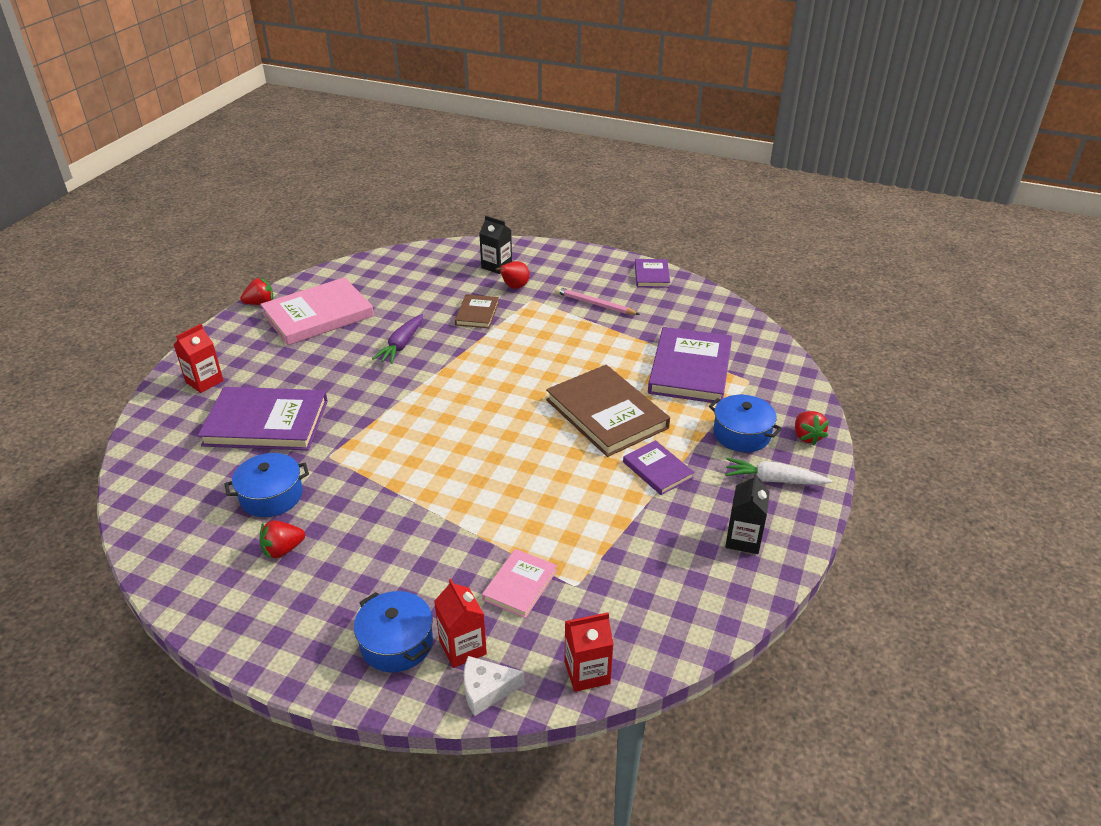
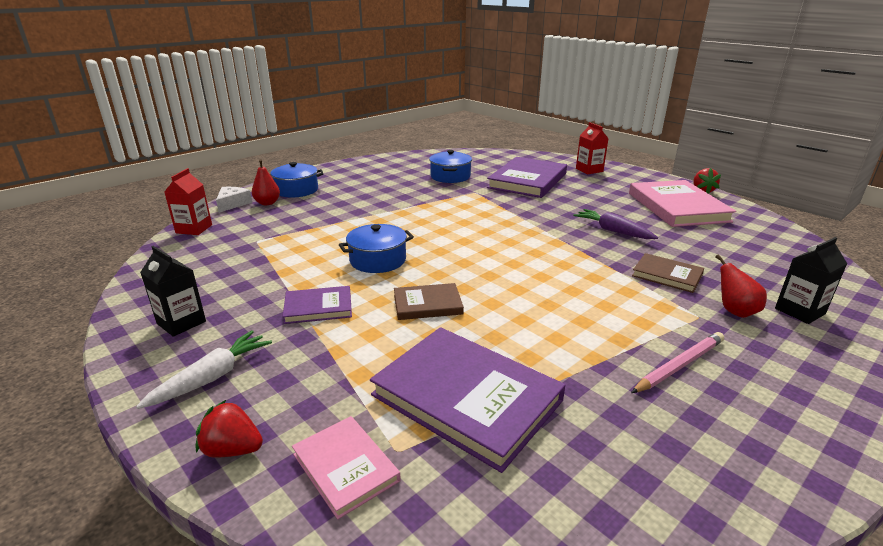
camera: 115 degrees right, 10 degrees down
(283, 550) = (401, 175): red strawberry -> none
(462, 647) = (267, 203): red carton -> red pear
(520, 585) = (285, 224): pink book -> pink book (346, 467)
(606, 414) = (427, 304): brown book -> brown book, size x0.52
(651, 275) = (790, 468): purple book -> none
(741, 434) = (303, 387): blue pot -> blue pot (378, 260)

